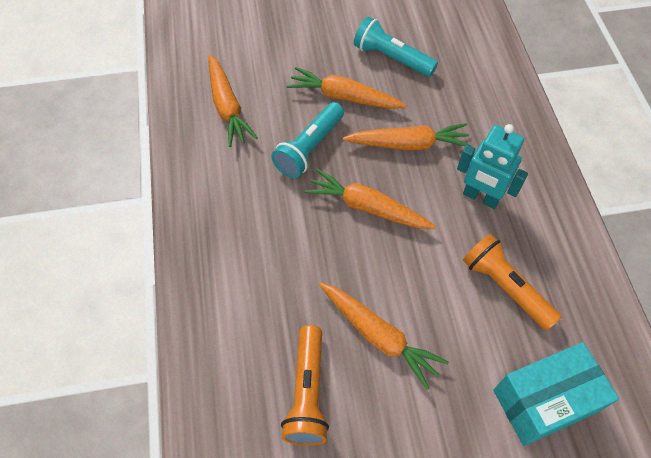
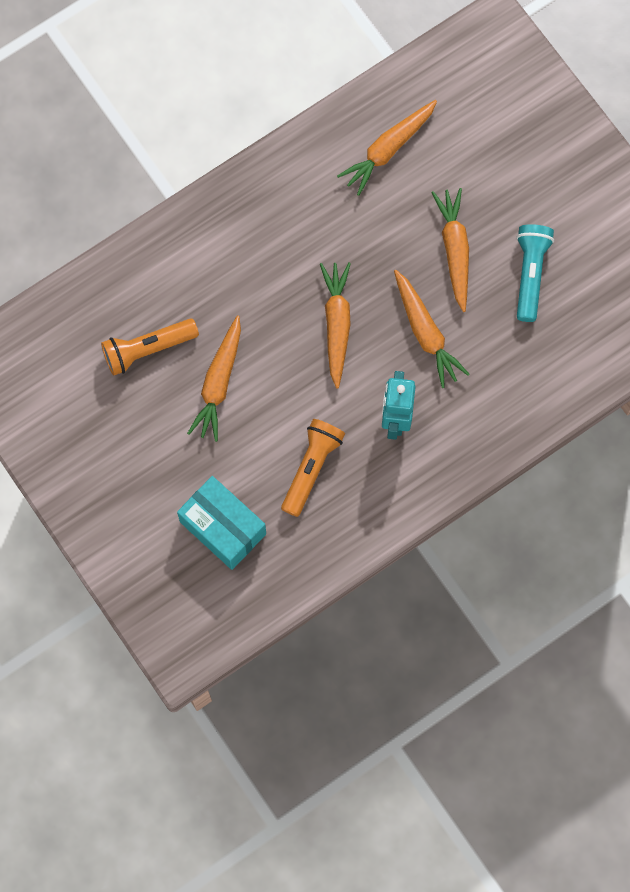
camera: 65 degrees right, 15 degrees up
(309, 148) = (377, 246): turquoise flashlight -> none

